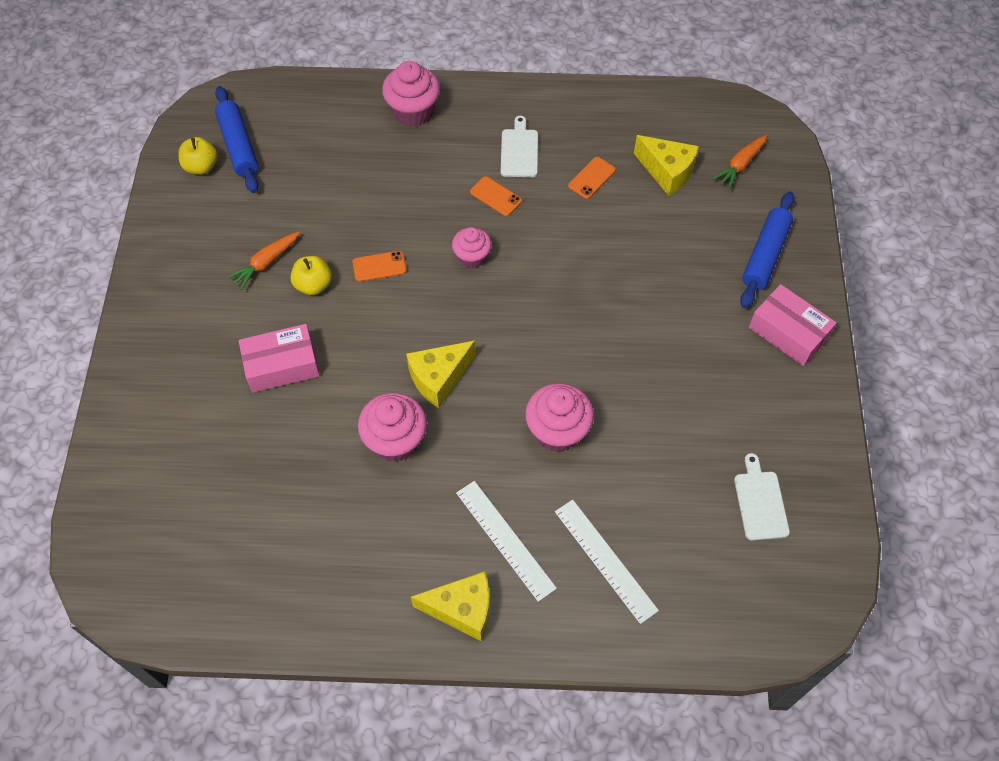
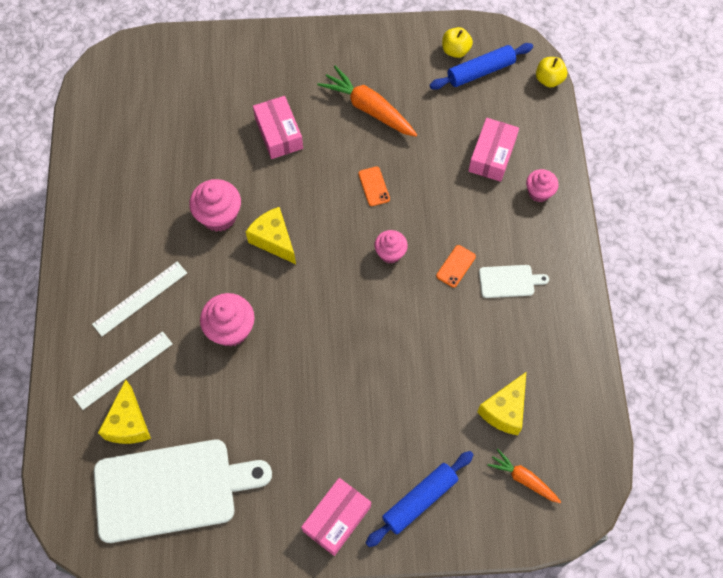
camera: 85 degrees right, 5 degrees up
(266, 263) = (369, 109): orange carrot -> orange carrot, size x1.70
(313, 285) = (352, 143): yellow apple -> yellow apple (549, 80)
(357, 148) = (492, 155): none -> pink box
(413, 112) = (539, 192): pink cupcake -> pink cupcake, size x0.64
(462, 610) = (87, 274): yellow cheese -> yellow cheese (128, 423)
(591, 178) = (487, 344): orange phone -> none
(760, 502) = (172, 489): white cutting board -> white cutting board, size x2.33
(765, 255) = (419, 500): blue rolling pin -> blue rolling pin turned 60 degrees counterclockwise

